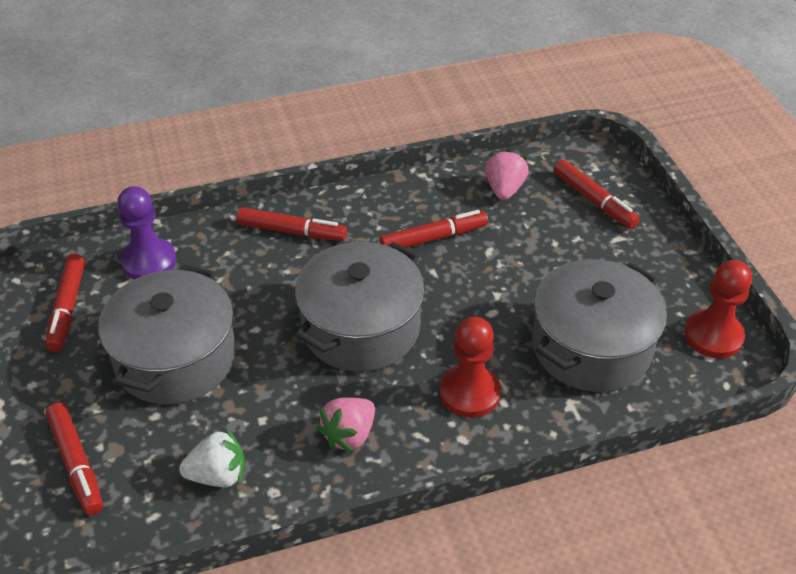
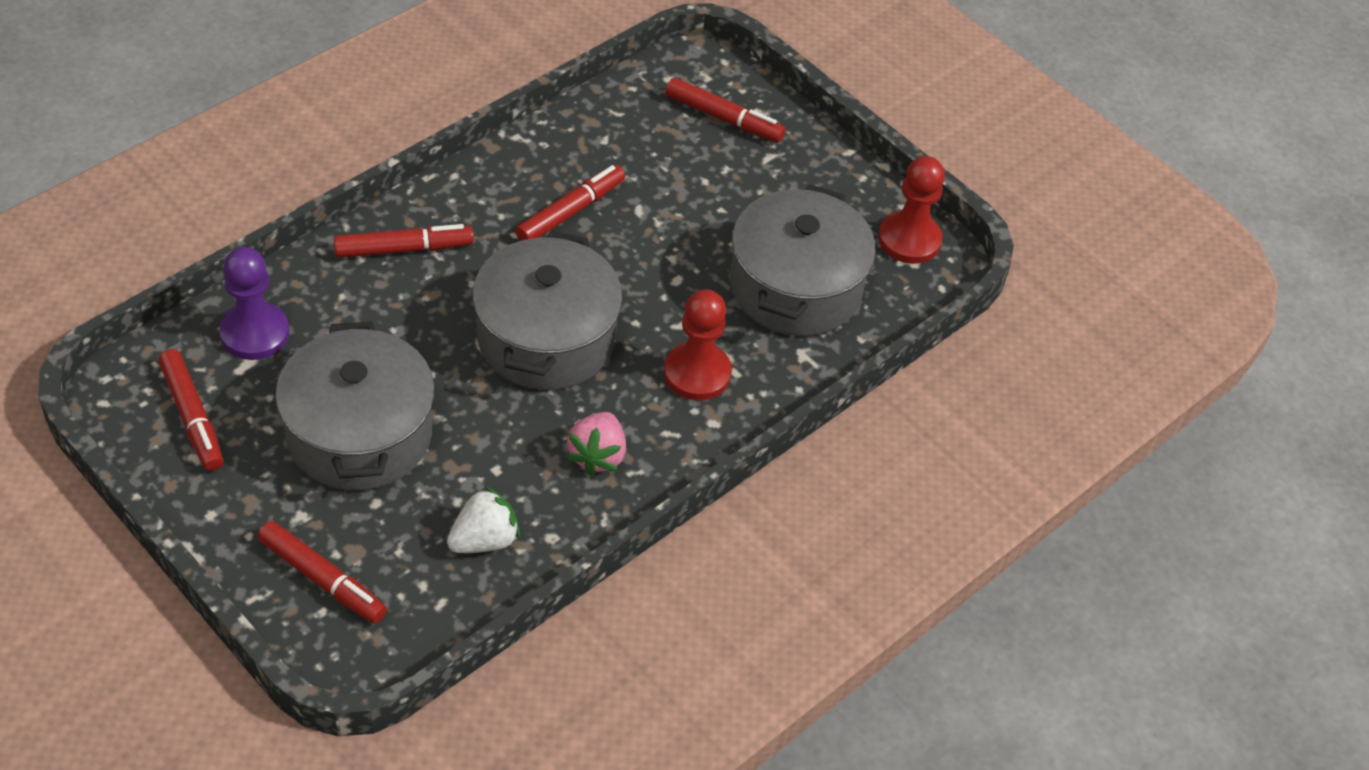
camera: 30 degrees left, 5 degrees up
(504, 189) = (619, 130): pink strawberry -> none

